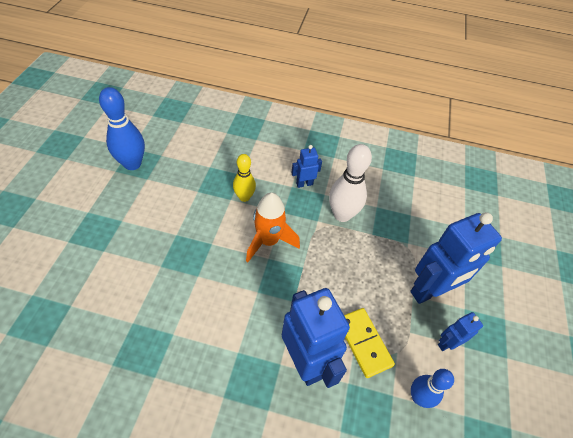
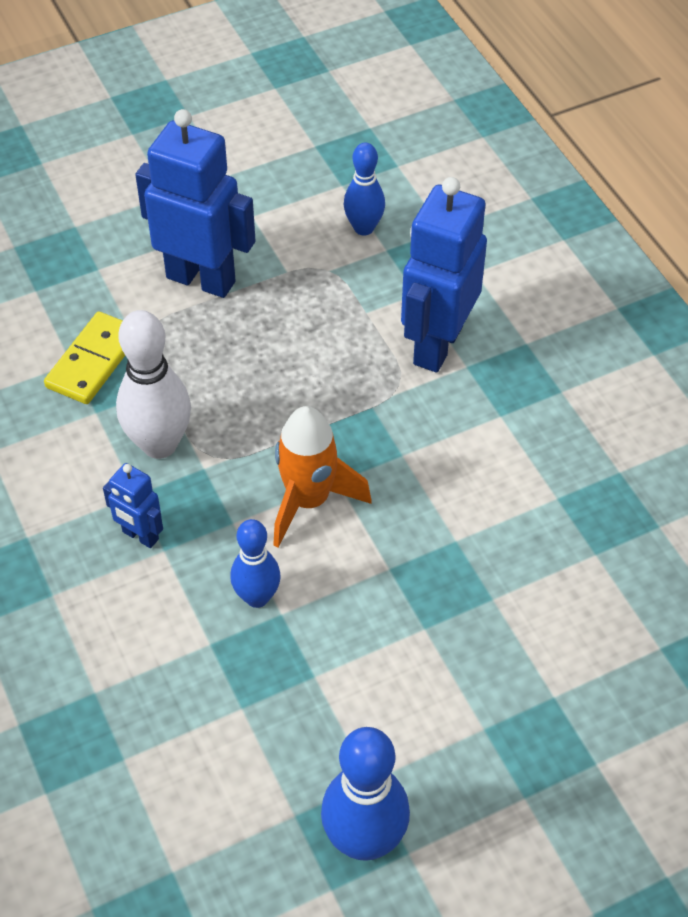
camera: 125 degrees left, 0 degrees up
(244, 197) = (257, 597): yellow bowling pin -> blue bowling pin
(363, 343) = (351, 306): yellow domino -> yellow domino (94, 361)
(447, 343) = (265, 232): blue robot -> none

